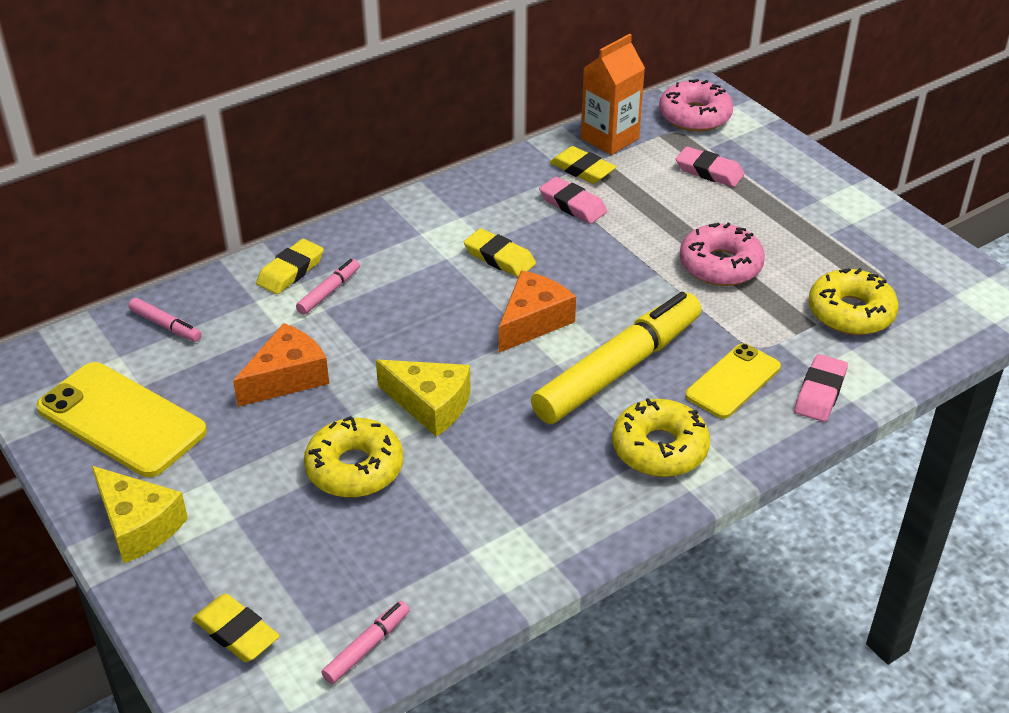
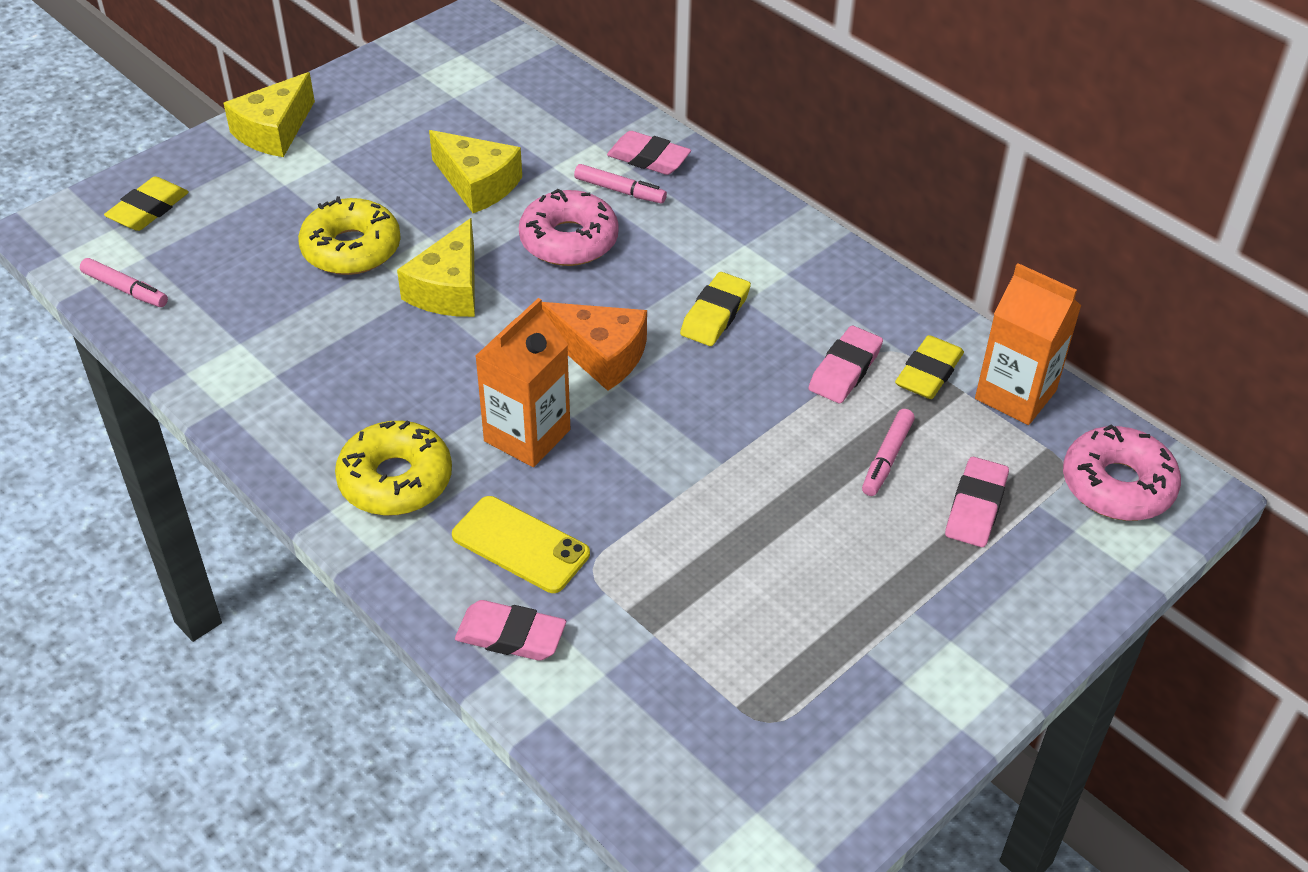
camera: 80 degrees right, 5 degrees up
(121, 420) = (406, 95): yellow phone -> none
(166, 326) = (543, 94): pink marker -> pink marker (887, 458)
(287, 377) = (478, 184): orange cheese -> yellow cheese
(291, 271) = (648, 158): yellow eraser -> pink eraser
(618, 369) = (527, 435): yellow marker -> orange carton
(720, 265) = (755, 526): pink donut -> pink donut (569, 240)
(850, 312) = (684, 674): yellow donut -> none

